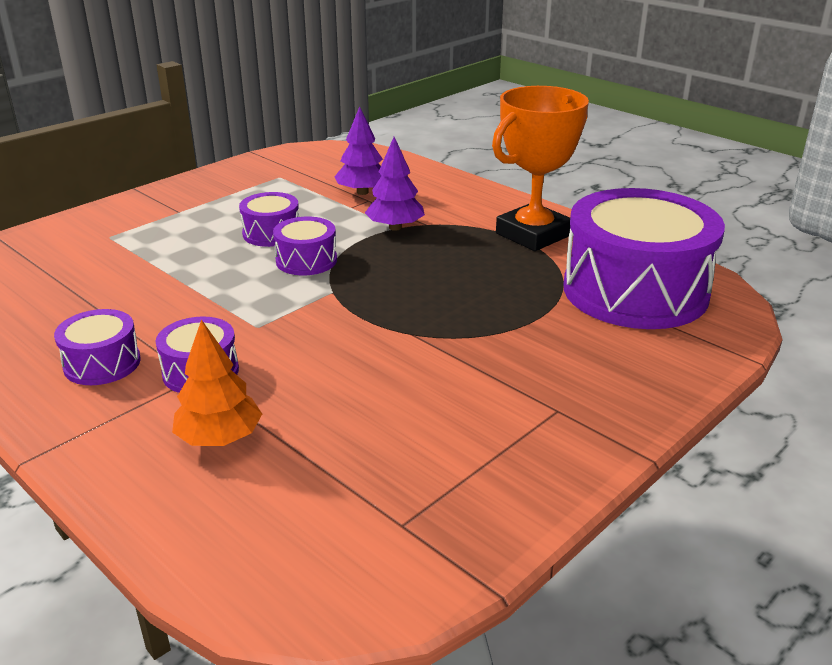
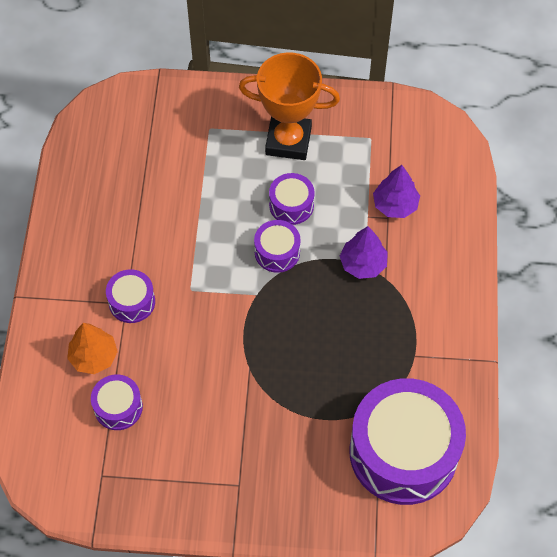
camera: 50 degrees right, 30 degrees up
(102, 363) = (101, 254): purple drum -> purple drum (118, 407)
(533, 234) = (429, 348): orange trophy -> orange trophy (288, 141)

